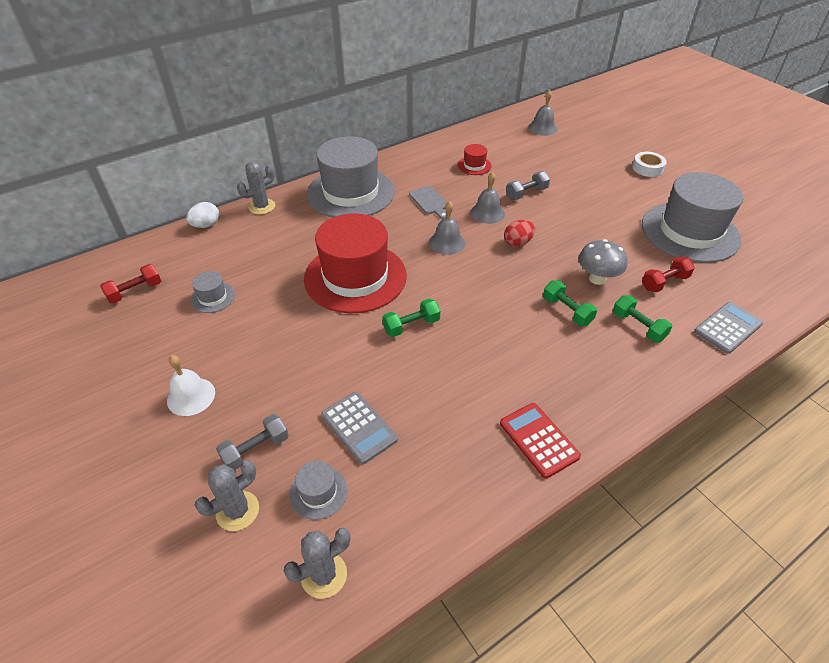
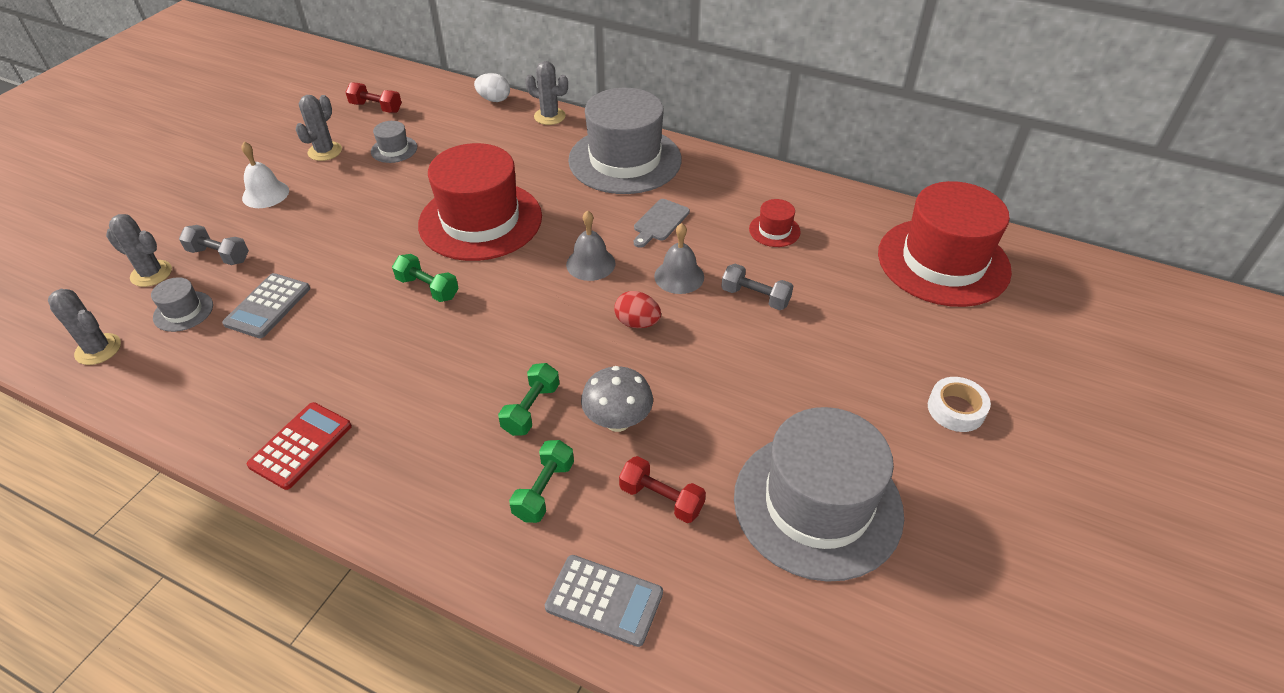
camera: 60 degrees right, 0 degrees up
(166, 340) = (325, 151): none -> grey cactus
(542, 128) = (943, 262): grey bell -> red hat

